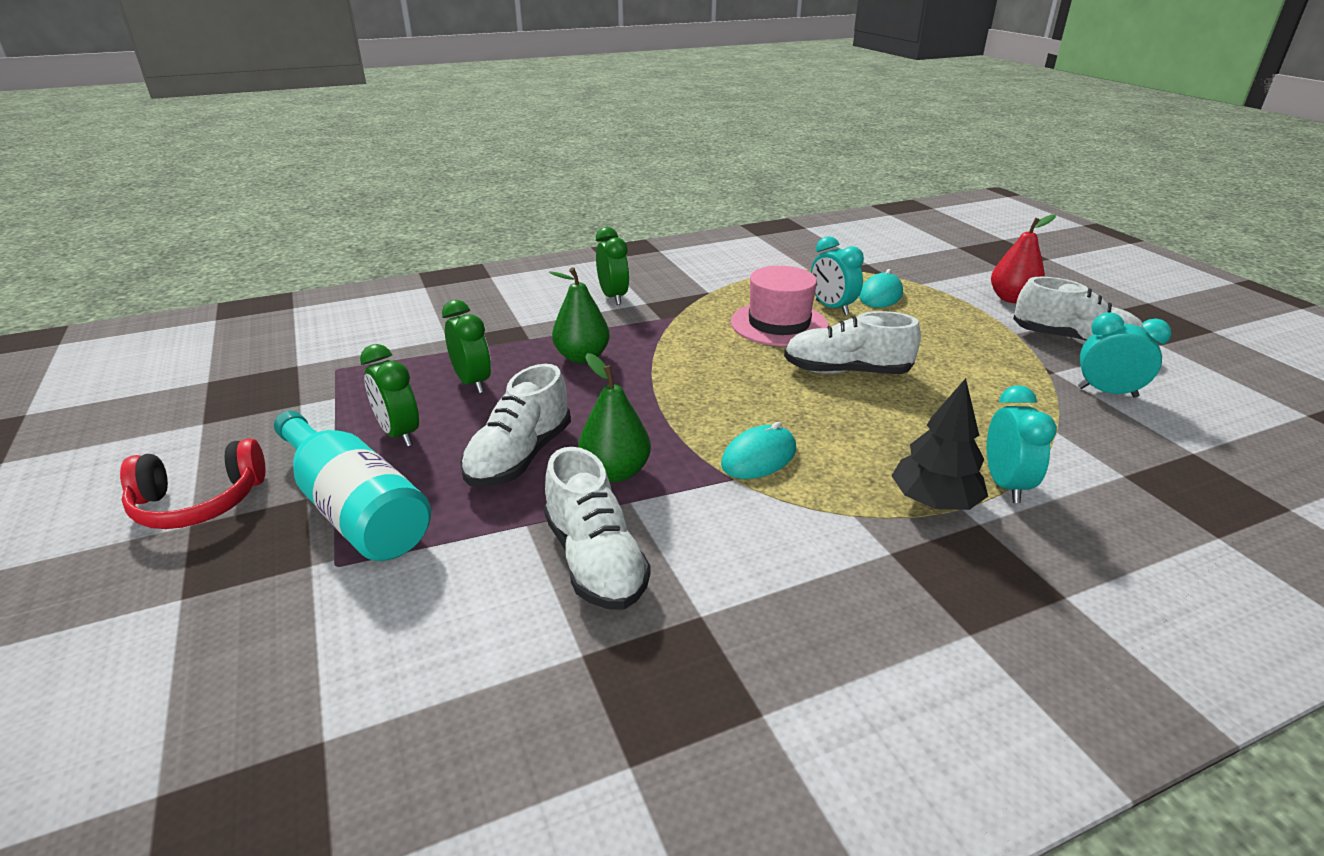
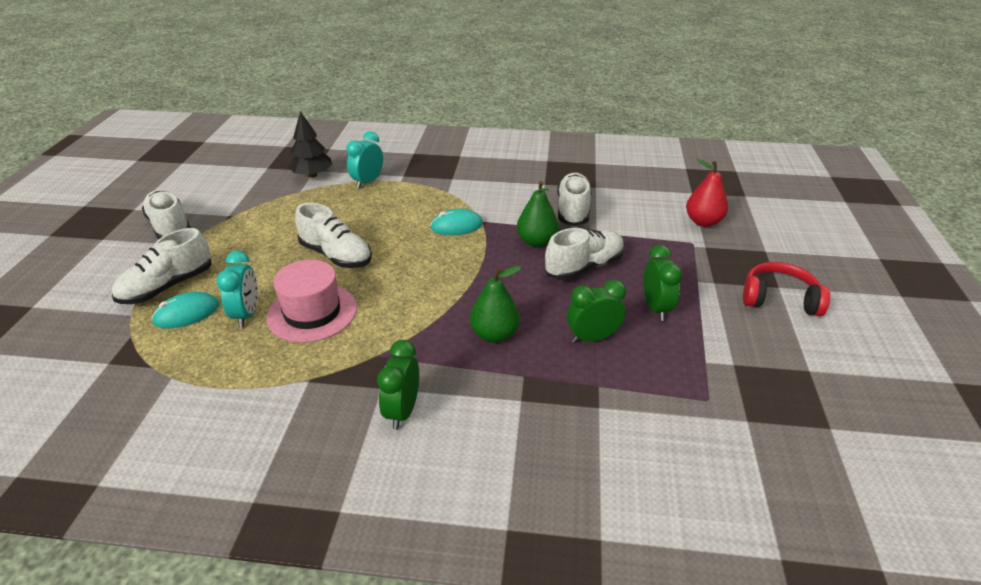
camera: 150 degrees left, 5 degrees up
(355, 508) = (684, 267): turquoise bottle -> none
(473, 382) = (592, 338): green clock -> green clock turned 75 degrees clockwise
(934, 502) = (407, 186): black tree -> black tree (312, 175)
(940, 303) = (167, 287): none -> white shoe
(1012, 299) = (114, 271): red pear -> red pear (703, 222)
(1107, 392) = (233, 197): turquoise clock -> none

